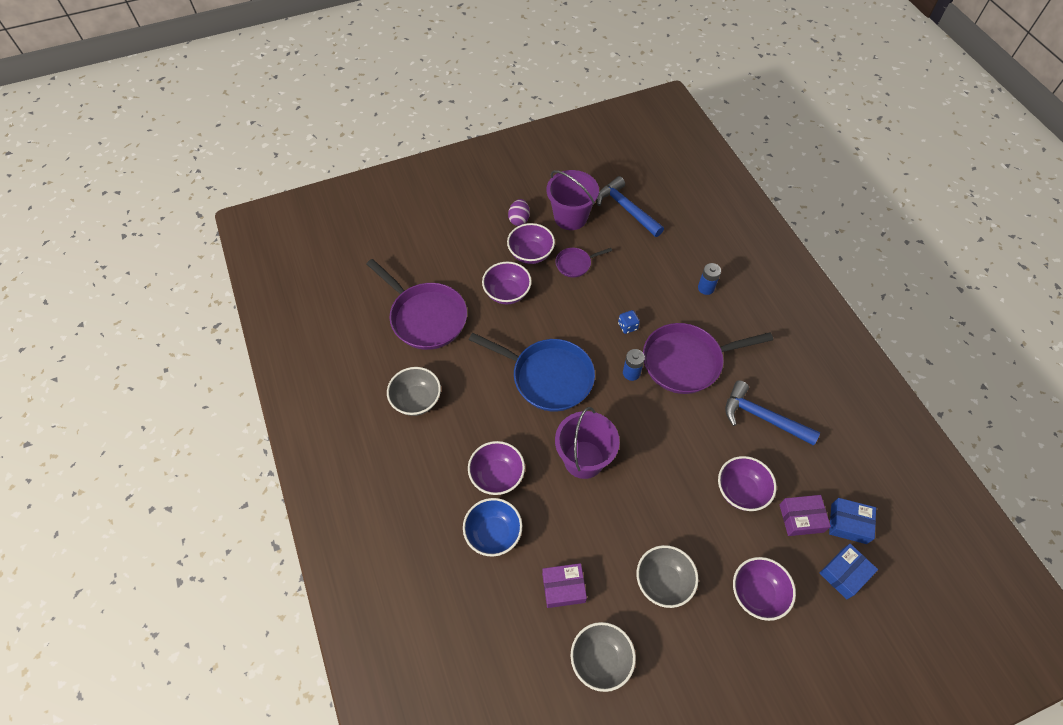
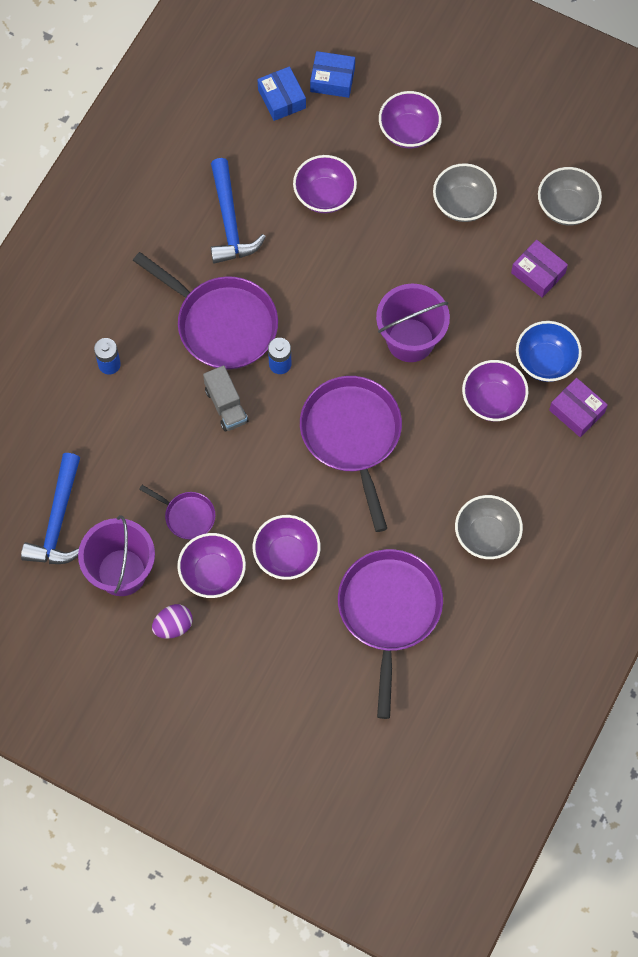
camera: 130 degrees left, 10 degrees up
(548, 377) = (352, 436): blue pan -> purple pan
(627, 326) = (226, 405): blue dice -> grey truck
(801, 518) = (309, 136): purple box -> purple box (577, 411)

